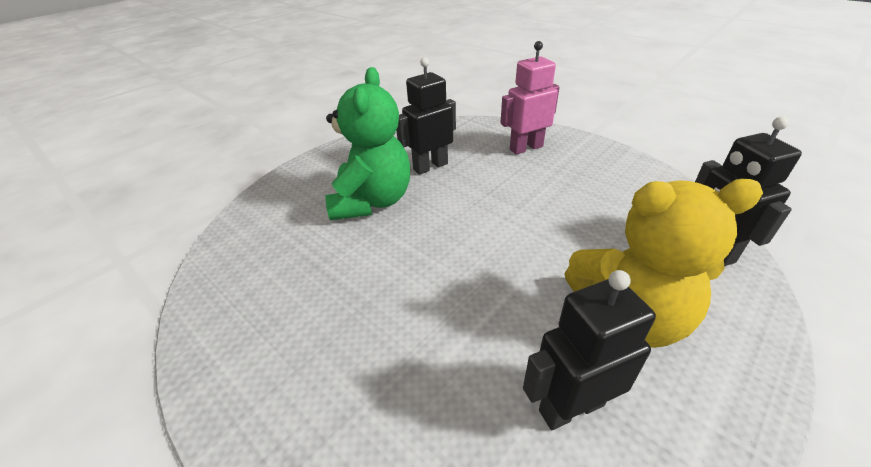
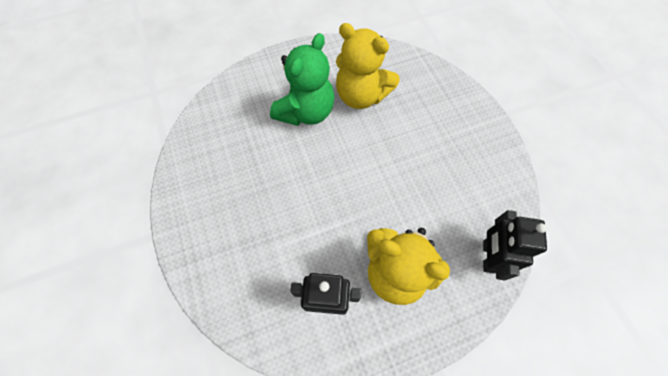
camera: 25 degrees right, 25 degrees up
(430, 166) = (361, 95): black robot -> yellow teddy bear
(526, 148) = (441, 107): pink robot -> none

